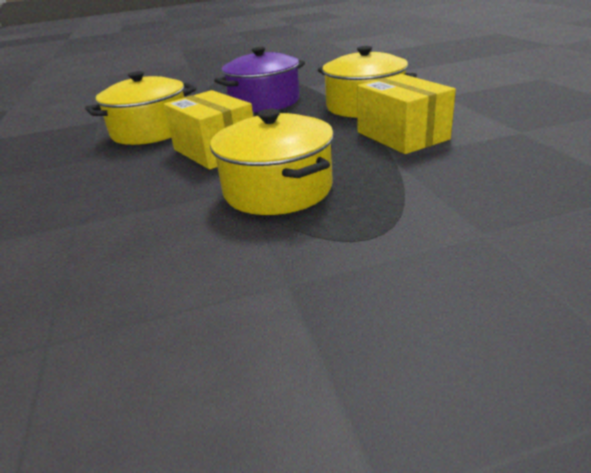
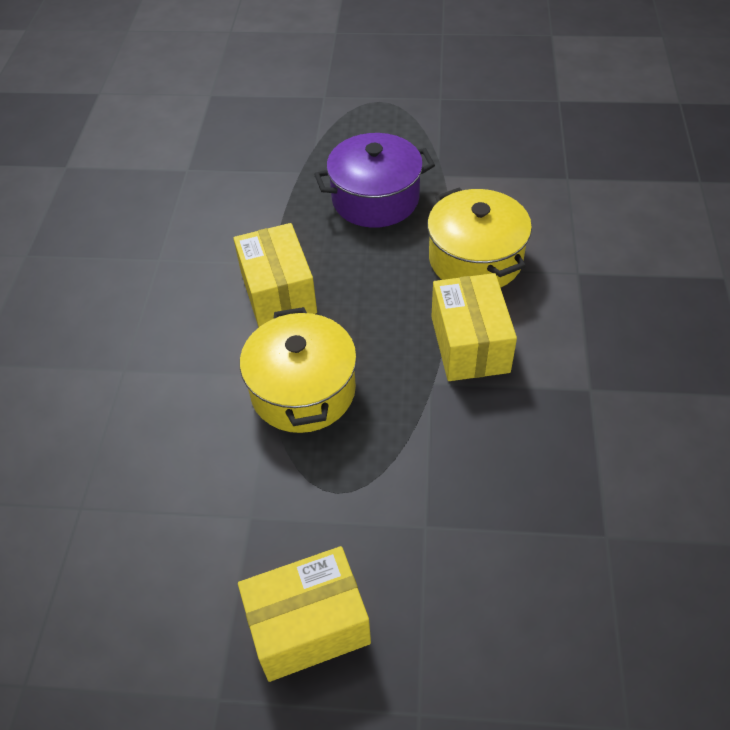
camera: 20 degrees right, 20 degrees up
(151, 131) = (232, 219): yellow pot -> none
(440, 355) = (308, 626): none -> yellow box

